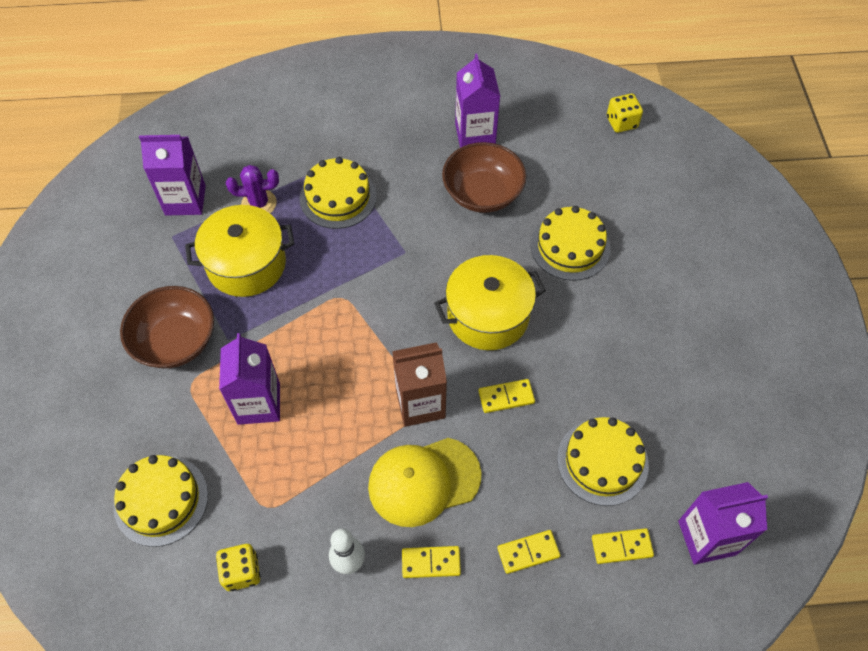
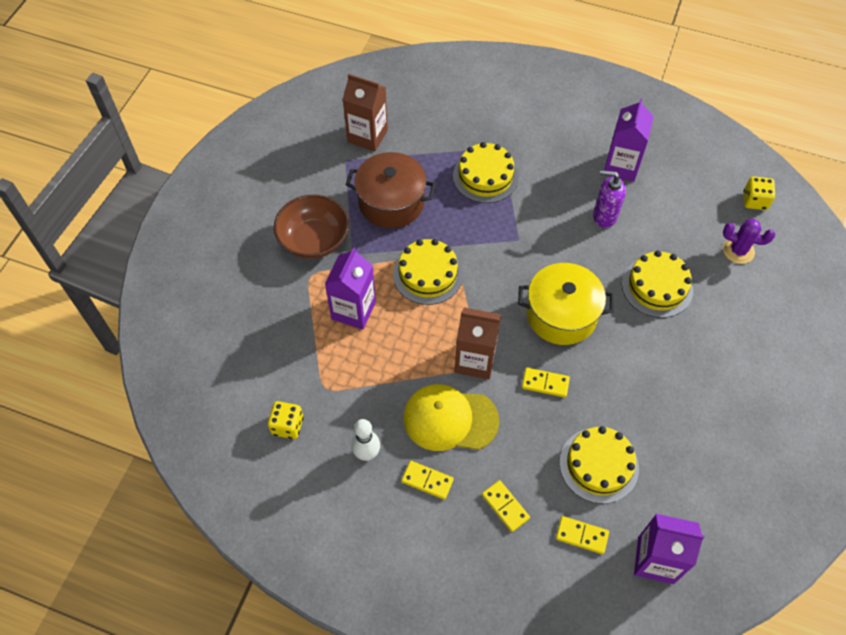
camera: 25 degrees right, 0 degrees up
(161, 500) = (254, 351): yellow cake -> yellow cake (428, 274)
(185, 200) = (367, 136): purple carton -> brown carton
(246, 264) = (391, 202): yellow pot -> brown pot
(259, 203) = (421, 159): purple cactus -> purple cactus (738, 251)
(482, 193) = (604, 216): brown bowl -> purple soap dispenser
(528, 552) = (505, 506): yellow domino -> yellow domino turned 45 degrees clockwise

